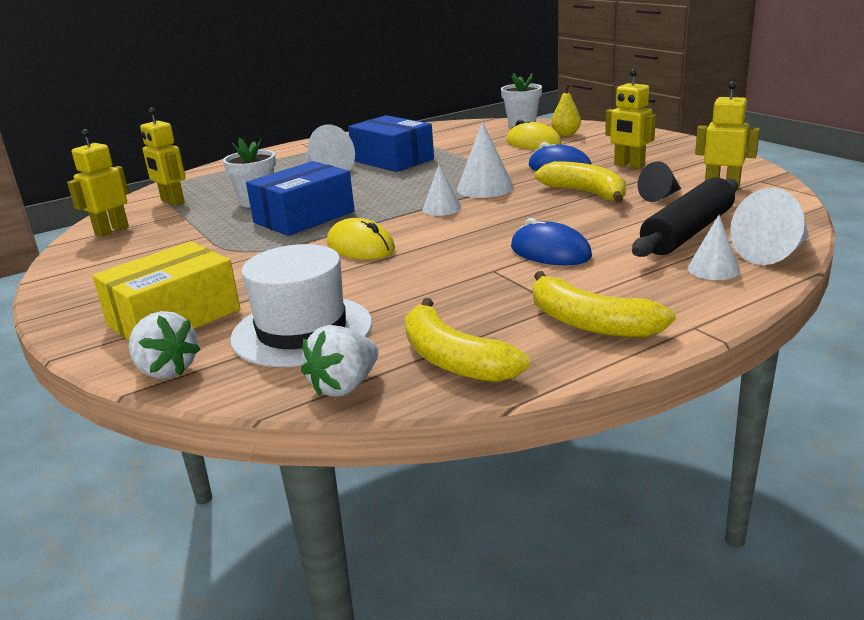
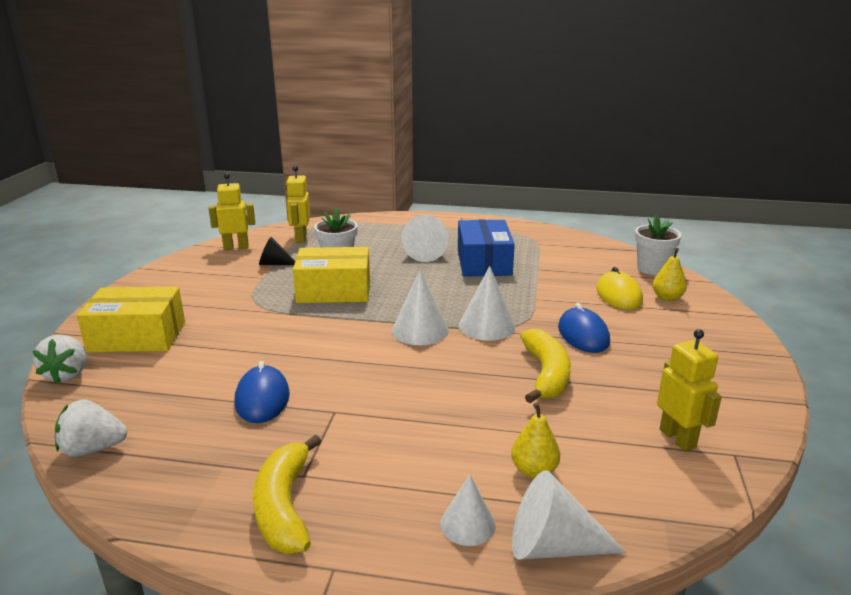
camera: 40 degrees right, 0 degrees up
(302, 331) = (158, 389): white hat -> none
(304, 217) = (334, 291): blue box -> yellow box
(360, 247) = (310, 337): yellow mouse -> none
(441, 208) = (420, 330): white cone -> white cone, size x1.55
(453, 360) = (166, 473): yellow banana -> none
(550, 252) = (399, 420): blue mouse -> blue mouse (262, 398)
(629, 165) = (646, 364): yellow robot -> none
(660, 196) = (597, 415): black cone -> black cone (274, 264)
(688, 232) = (534, 470): black rolling pin -> yellow pear

